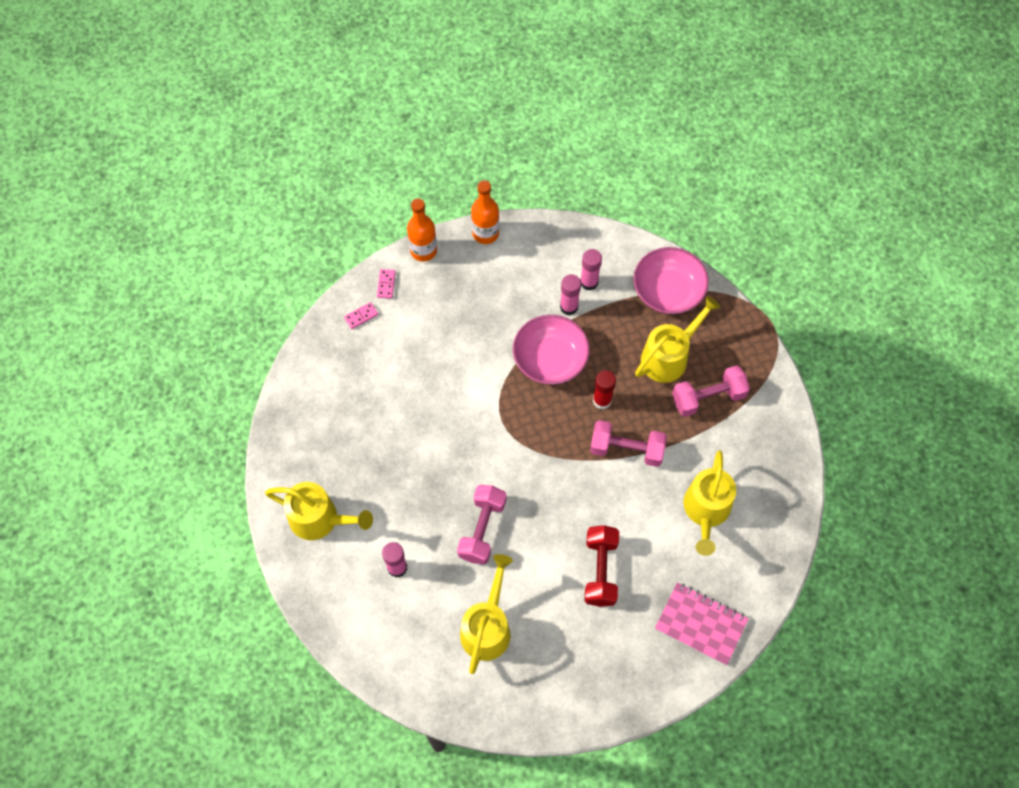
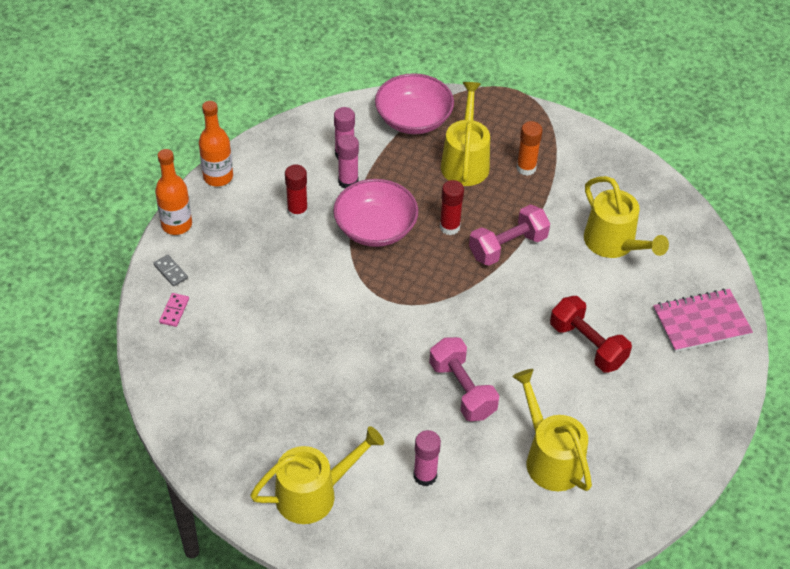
camera: 45 degrees left, 15 degrees down
(386, 284) = (171, 271): pink domino -> grey domino
(511, 304) = (297, 211): none -> red glue stick
(708, 397) = (526, 168): pink dumbbell -> orange glue stick

